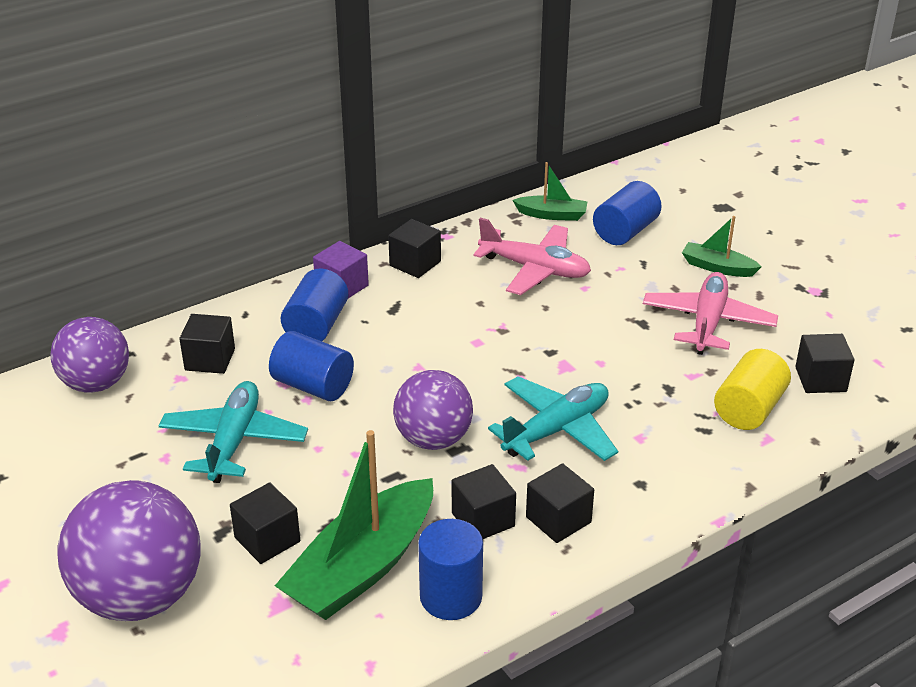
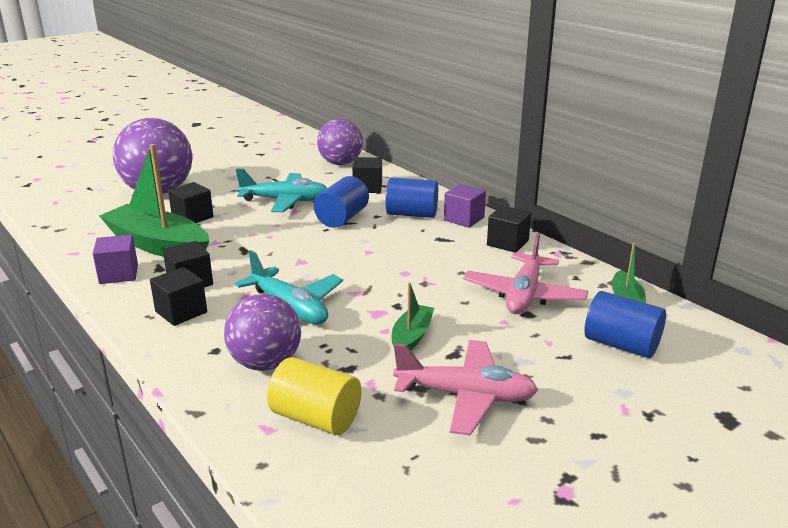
camera: 85 degrees right, 10 degrees down
(433, 439) = (281, 261): purple ball -> purple ball (265, 363)
(451, 597) = (118, 274): blue cylinder -> purple cube
(717, 267) = (580, 408): green boat -> green boat (411, 337)
(820, 379) = (371, 478): black cube -> none

